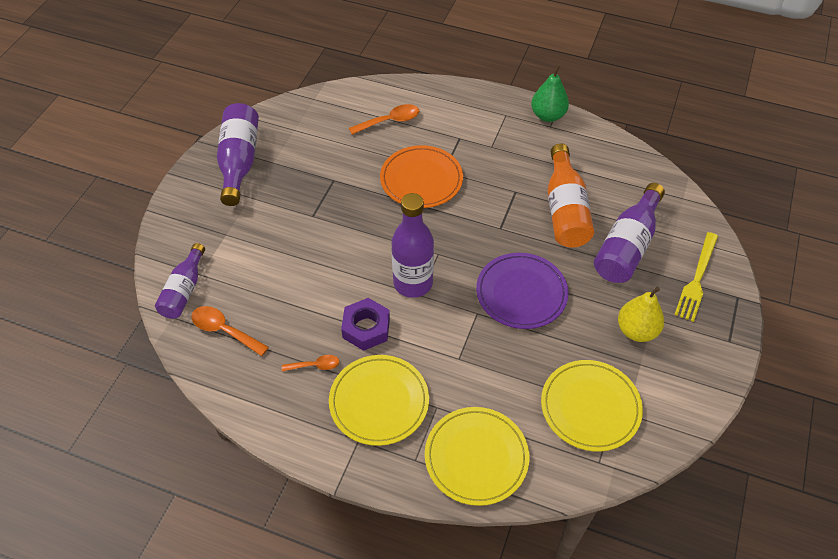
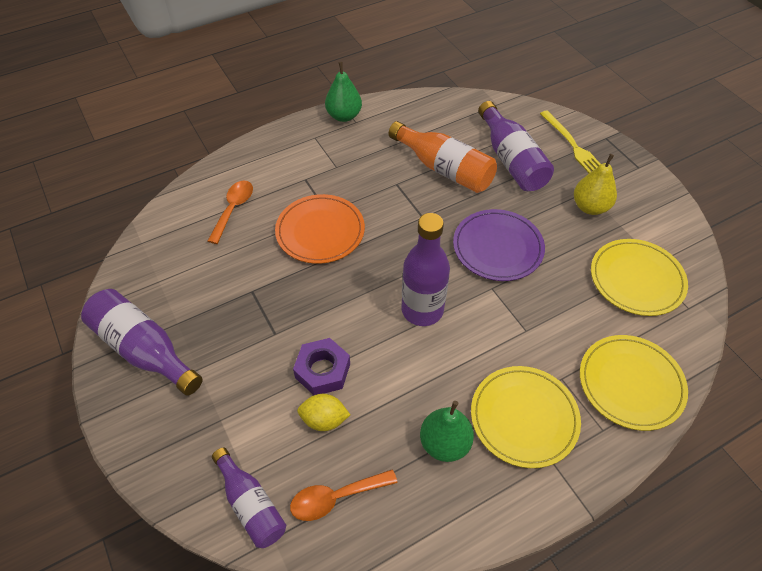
camera: 50 degrees left, 0 degrees up
(273, 287) = (324, 420): none -> yellow lemon
(315, 365) = (445, 443): orange spoon -> green pear
(366, 328) = (438, 376): purple nut -> purple nut (322, 371)

